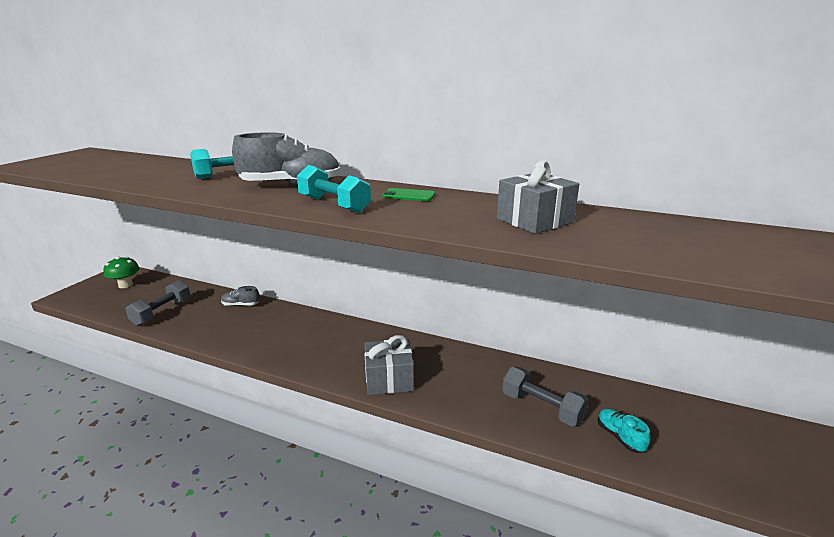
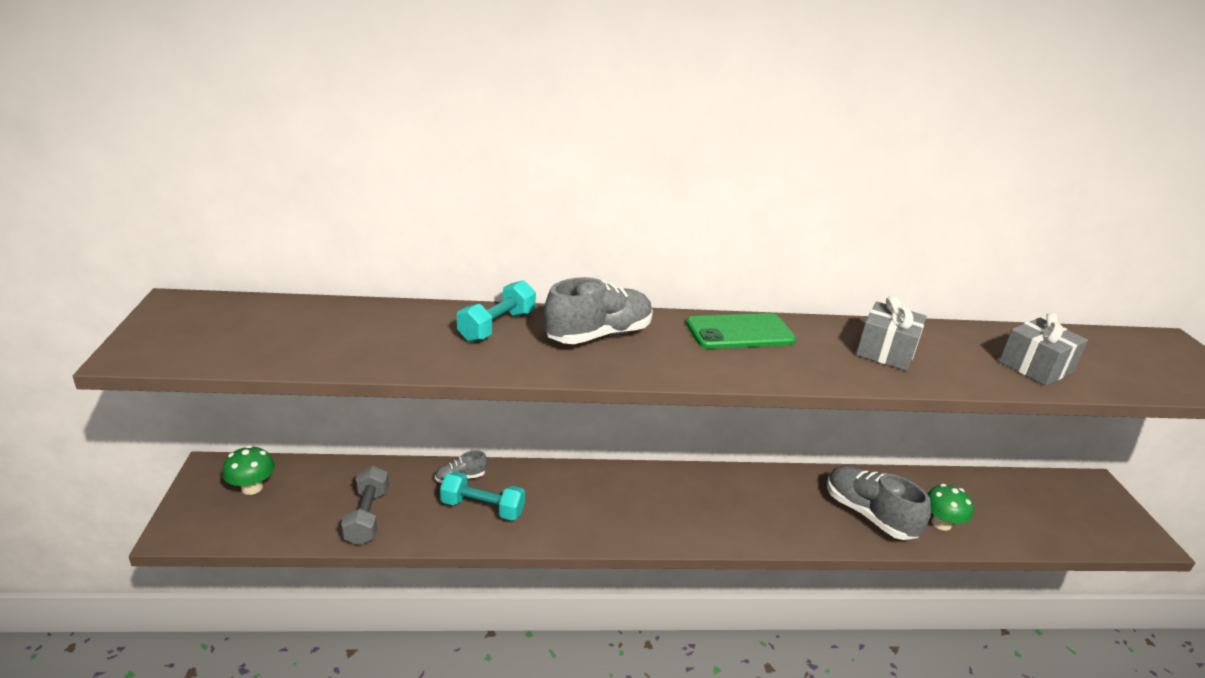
camera: 30 degrees left, 5 degrees up
(334, 204) = (693, 362): turquoise dumbbell -> turquoise dumbbell (482, 508)
(389, 379) = (720, 526): grey gift -> grey gift (1035, 367)
(409, 195) = (740, 332): green phone -> green phone, size x1.88
(542, 408) = (869, 515): grey dumbbell -> grey shoe
(620, 437) = (941, 523): turquoise shoe -> green mushroom

